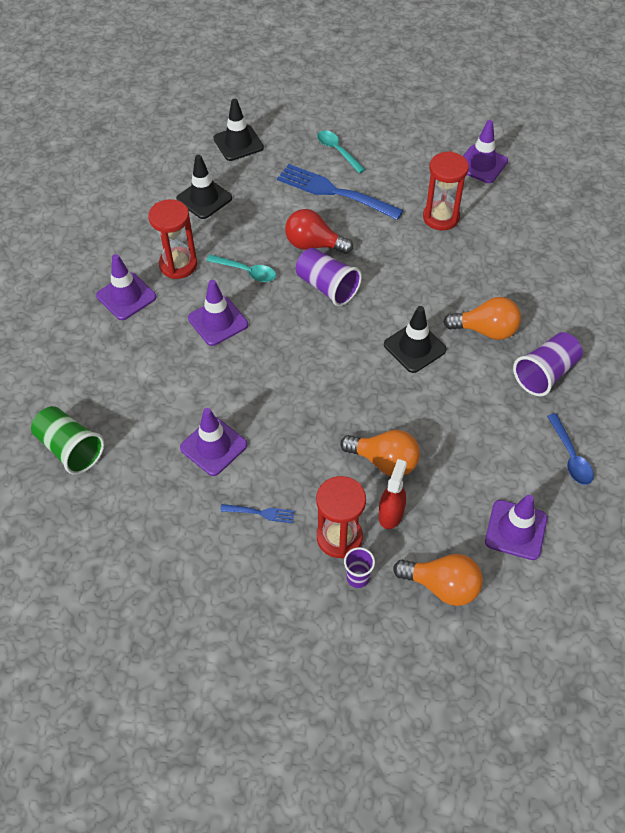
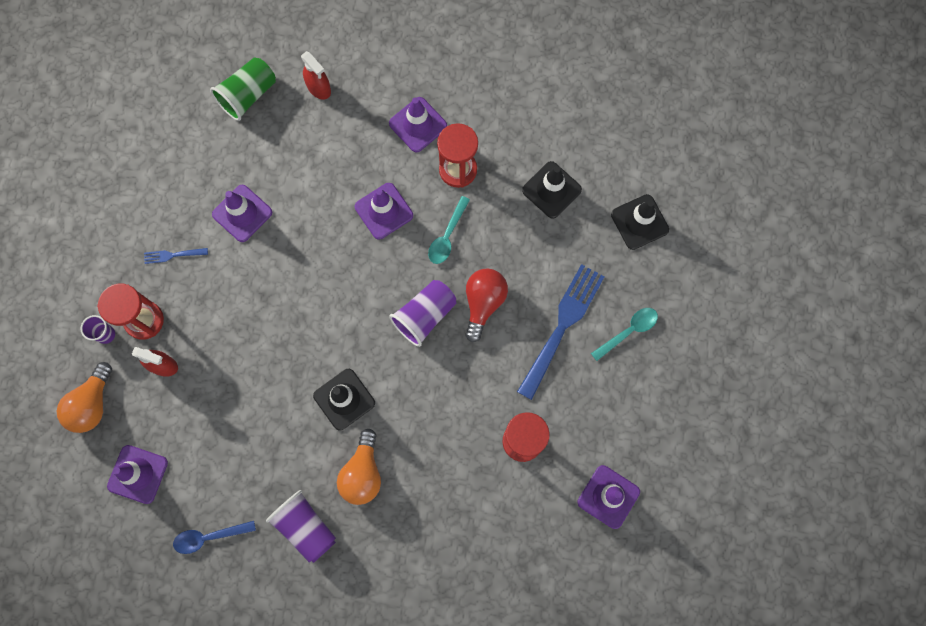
camera: 90 degrees right, 20 degrees up
(72, 382) = (319, 88): none -> red spray bottle
(261, 513) = (173, 255): blue fork -> blue fork turned 75 degrees clockwise
(384, 461) = (216, 362): orange light bulb -> none

